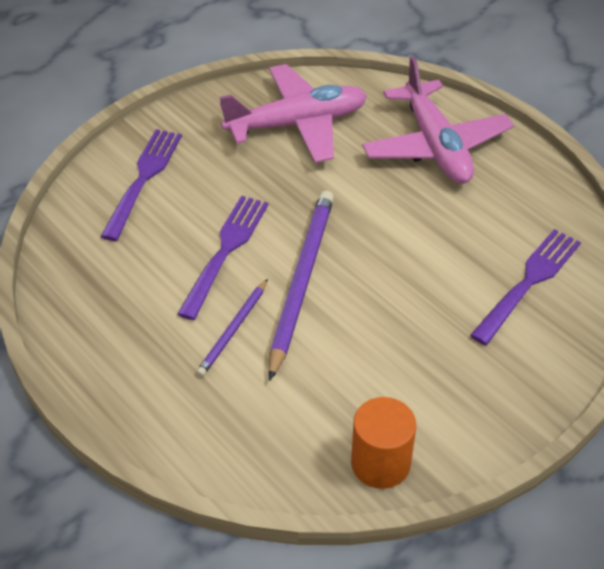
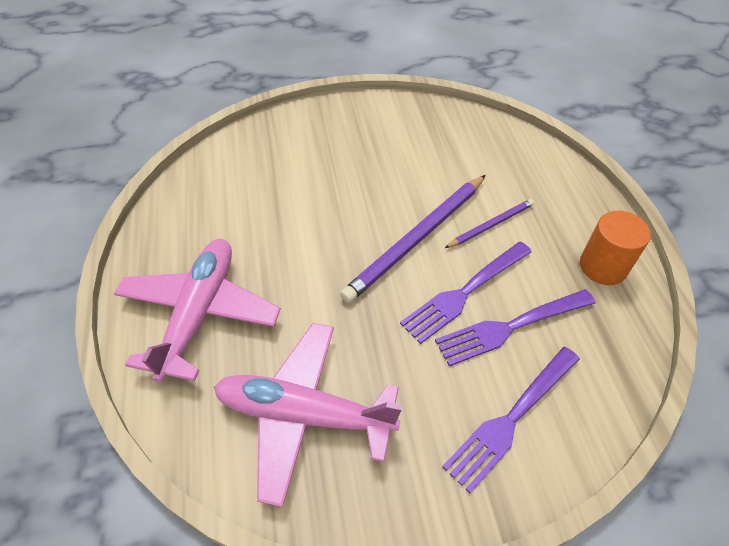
camera: 150 degrees left, 5 degrees up
(380, 463) = (441, 117): orange cylinder -> orange cylinder (603, 266)
(528, 282) = (257, 169): purple fork -> purple fork (510, 327)

